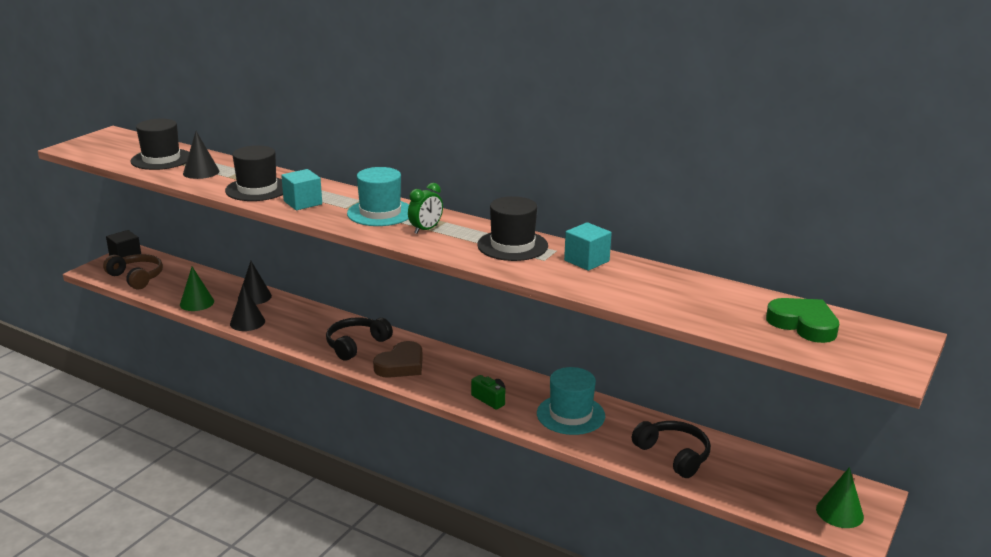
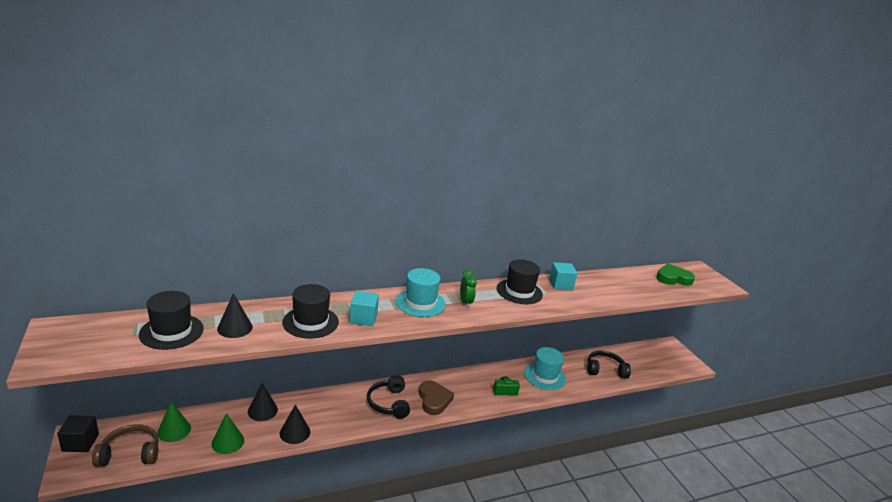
camera: 55 degrees left, 0 degrees up
(839, 512) = (677, 359): green cone -> green cone (174, 430)

